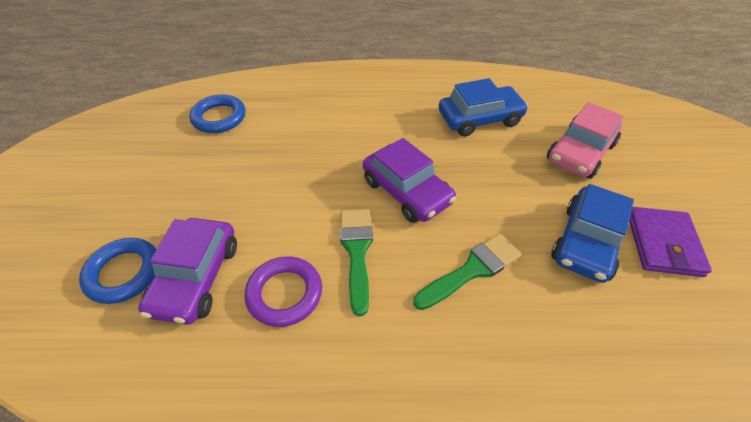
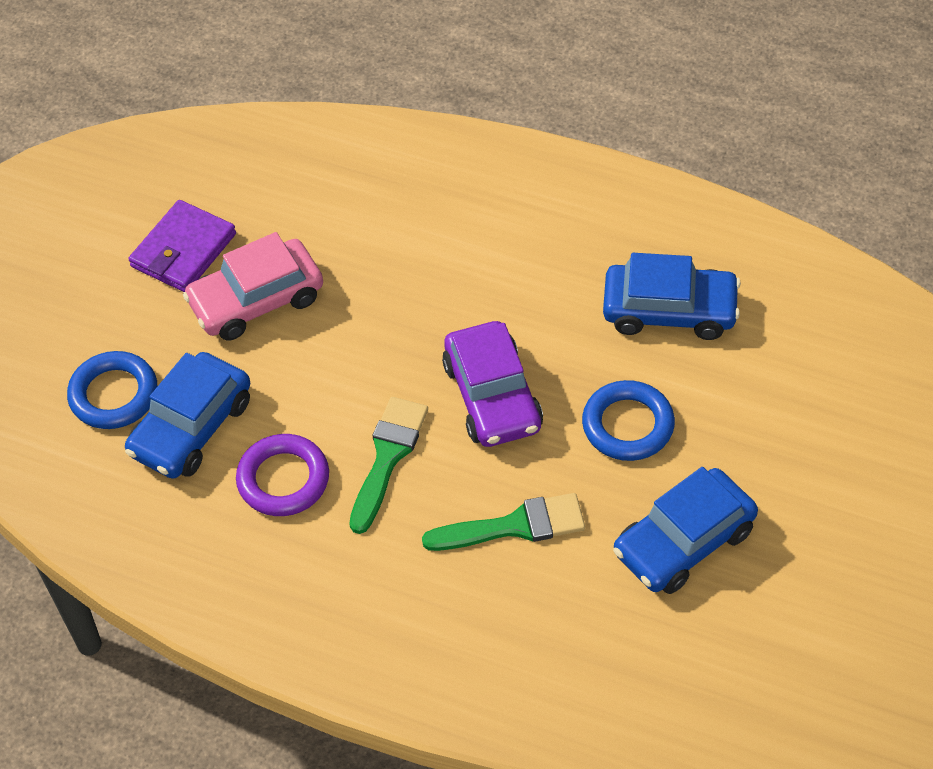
camera: 25 degrees right, 5 degrees up
(196, 278) = (191, 427): purple car -> blue car
(219, 117) = (286, 192): blue ring -> blue ring (628, 425)
(580, 152) = (781, 415): pink car -> pink car (256, 300)
(663, 244) = (784, 578): purple wallet -> purple wallet (183, 250)

